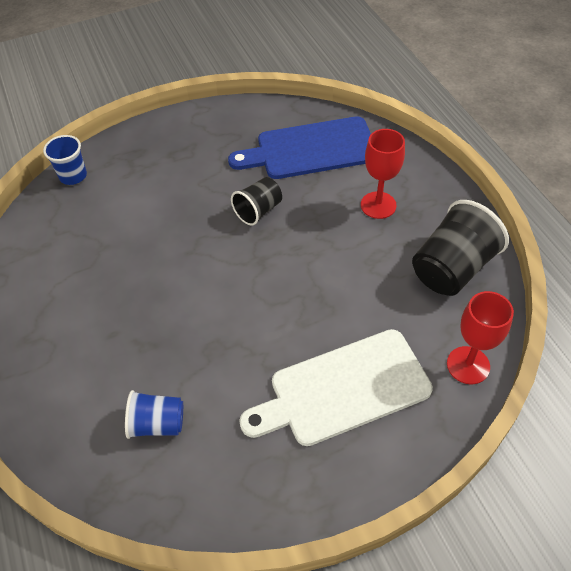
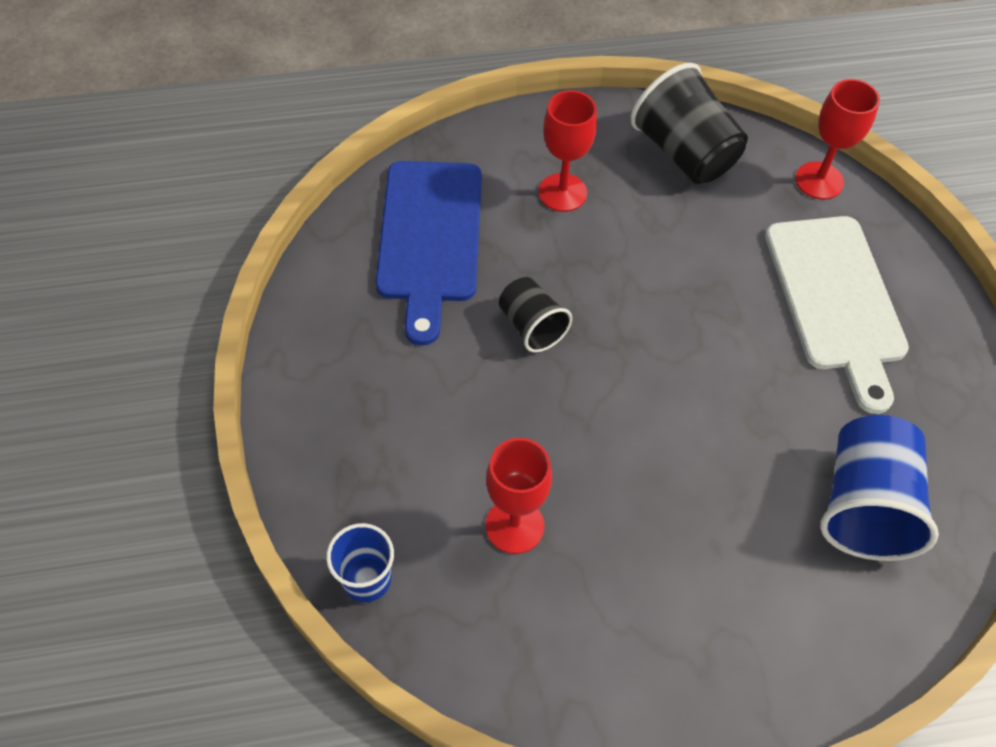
camera: 80 degrees left, 5 degrees up
(113, 230) = (514, 526): none -> red goblet
(157, 424) = (864, 505): blue cup -> blue cup, size x1.71

